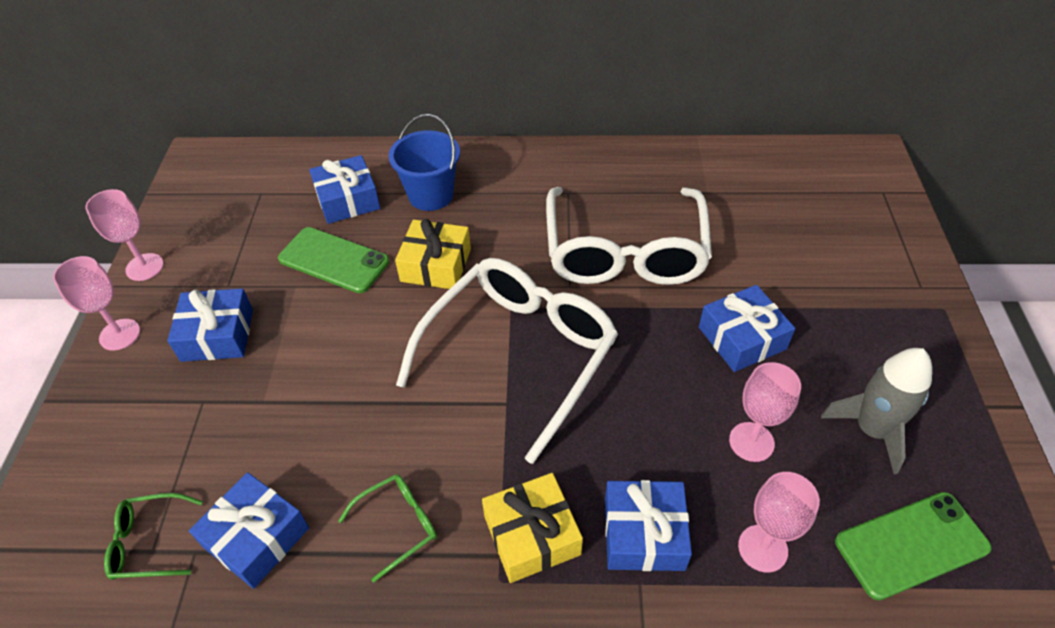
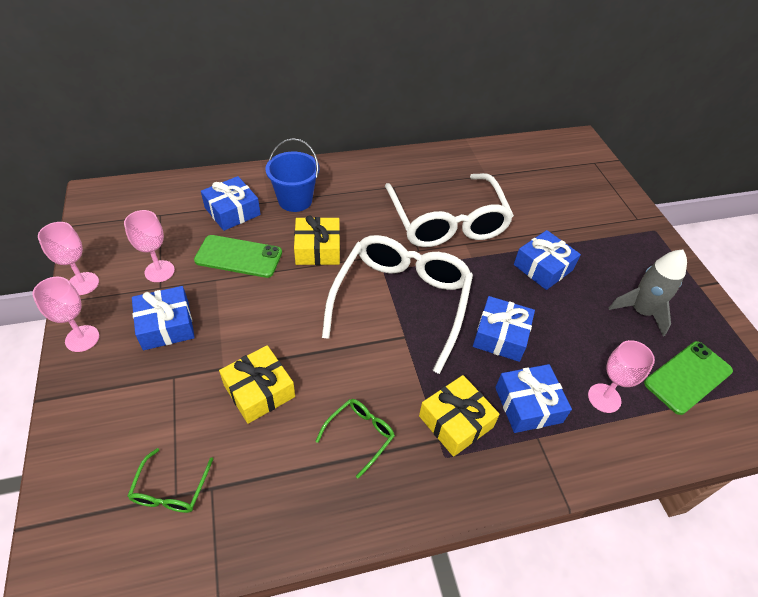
camera: 20 degrees left, 0 degrees up
(149, 543) = (171, 490): green glasses -> green glasses turned 60 degrees counterclockwise
(256, 537) = (256, 467): blue gift -> blue gift (500, 336)
(295, 439) = (259, 391): none -> yellow gift
(751, 442) = (573, 332): pink goblet -> pink goblet (159, 271)

